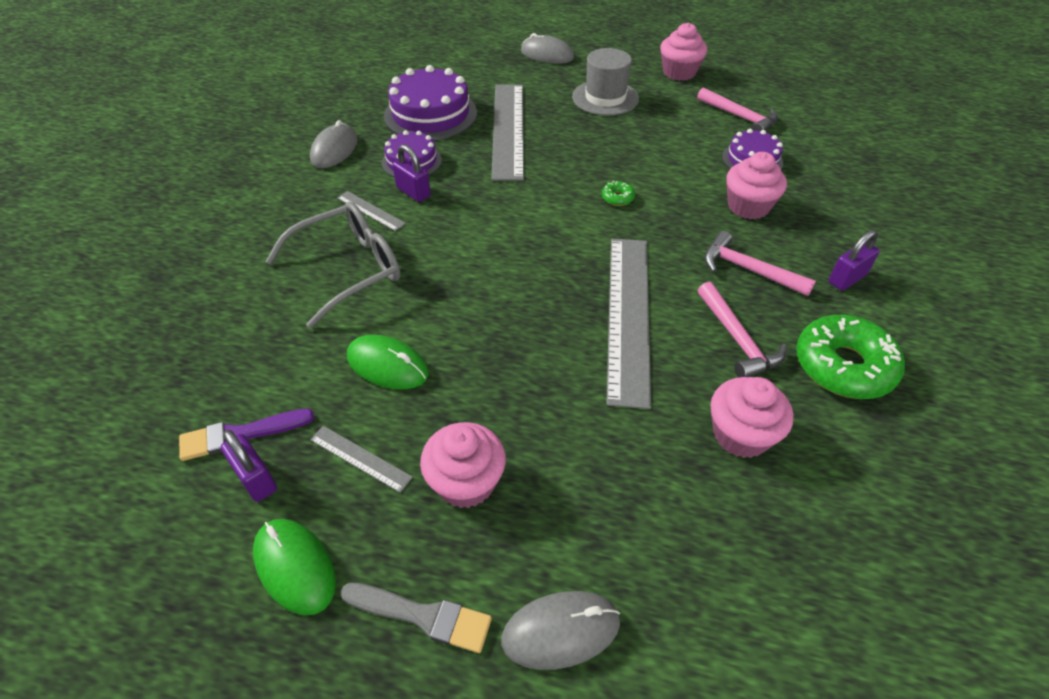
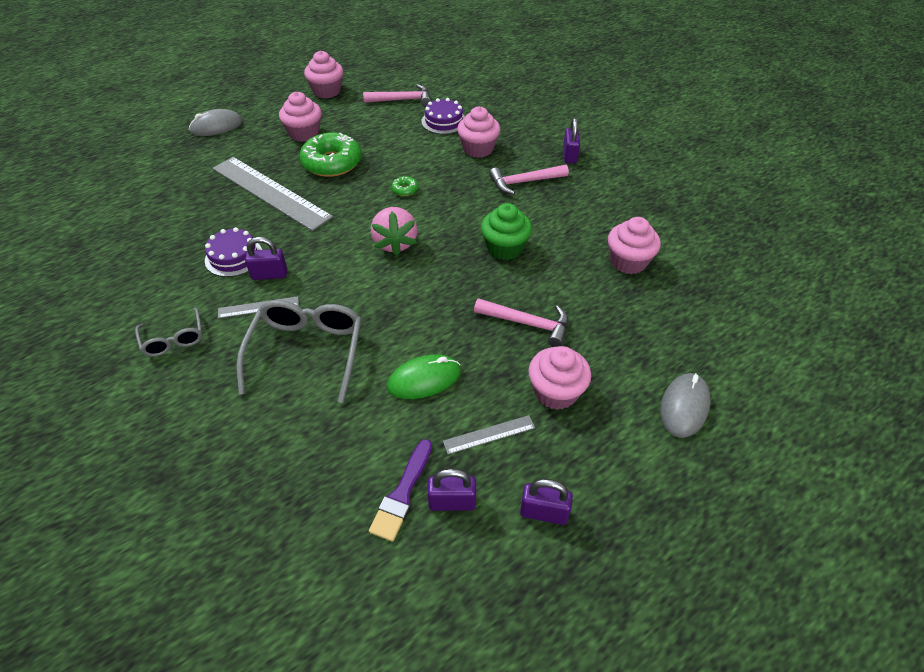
camera: 50 degrees left, 0 degrees up
(294, 192) = (174, 339): none -> grey glasses
(295, 567) = (544, 512): green mouse -> purple padlock
(334, 150) = (155, 290): grey mouse -> none
(423, 616) = (629, 463): grey brush -> none
(430, 114) = (193, 217): purple cake -> none
(538, 237) = (395, 243): none -> pink strawberry
(605, 98) = (304, 133): grey hat -> pink cupcake
(628, 315) = (504, 248): grey ruler -> green cupcake
(738, 340) = (568, 220): pink hammer -> pink hammer (528, 324)
(843, 366) = (622, 198): green donut -> green donut (332, 163)

